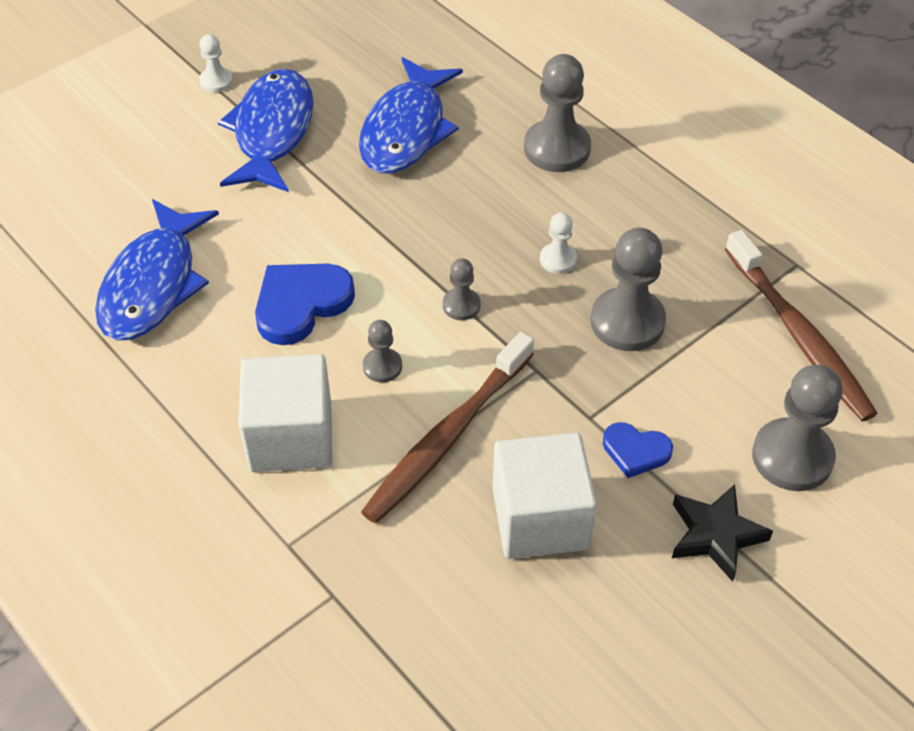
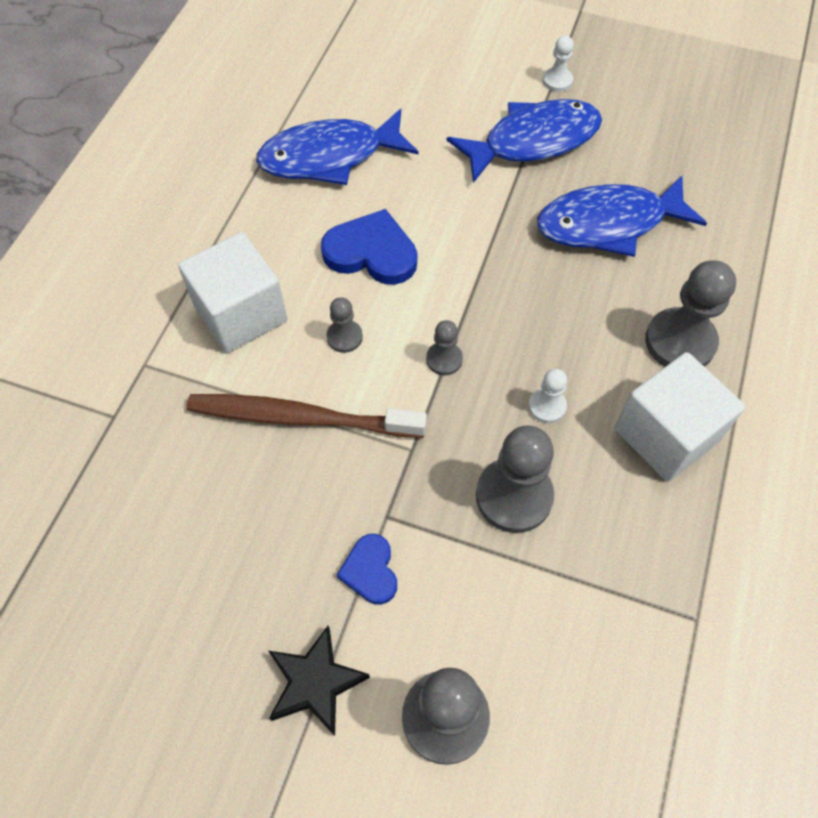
camera: 60 degrees right, 10 degrees up
(540, 518) = (257, 527): white cube -> white cube (666, 435)
(799, 336) = (602, 662): brown toothbrush -> none

